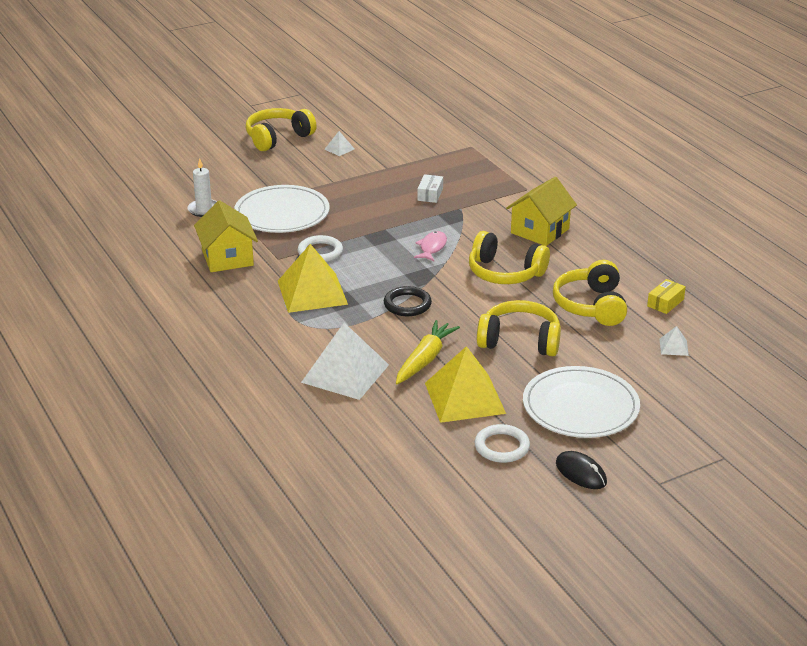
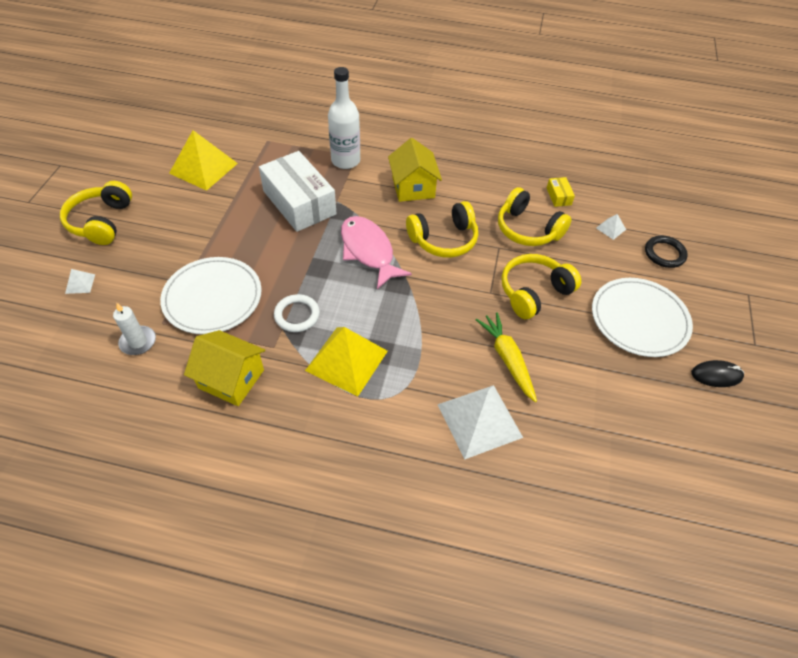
camera: 50 degrees left, 20 degrees up
(339, 149) = (170, 202): white pyramid -> white pyramid (80, 284)
(407, 304) = (426, 317): black ring -> black ring (664, 254)
(430, 194) = (299, 202): white box -> white box, size x2.46
(432, 247) = (368, 251): pink fish -> pink fish, size x1.91
(464, 398) = (576, 372): yellow pyramid -> yellow pyramid (203, 168)
(502, 447) = (653, 395): white ring -> none
(513, 188) = (345, 161): none -> white bottle

